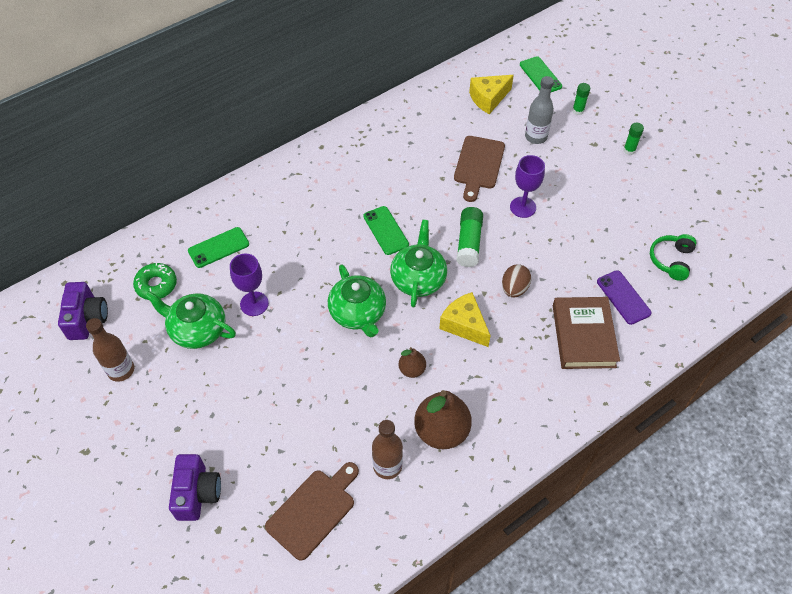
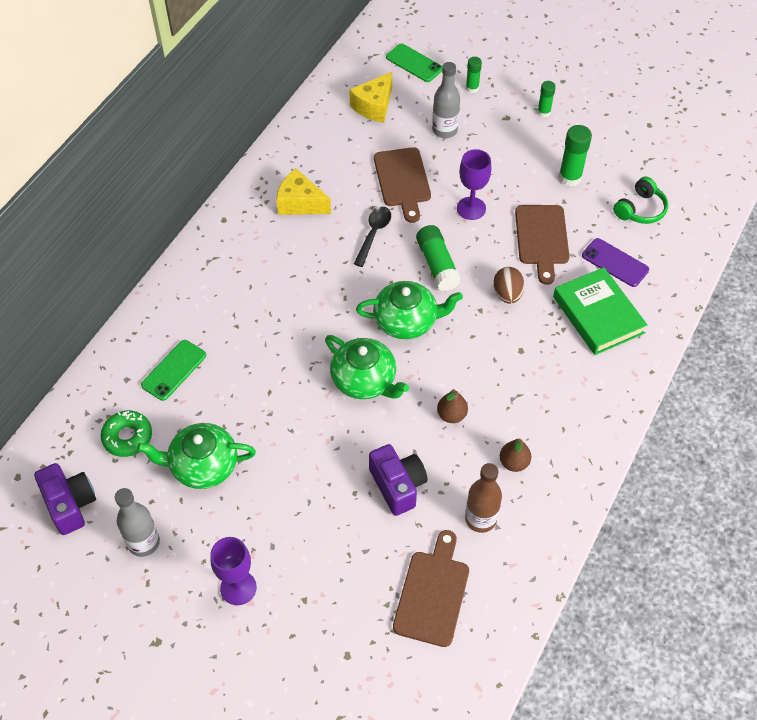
camera: 25 degrees left, 0 degrees up
(121, 370) = (144, 542): brown bottle -> grey bottle
(197, 493) = (304, 630): purple camera -> purple camera (398, 486)
(254, 304) = (249, 414): purple goblet -> purple goblet (238, 588)
(385, 230) = (345, 284): green phone -> none
(418, 279) = (406, 321): green teapot -> green teapot turned 105 degrees clockwise
(431, 199) = (373, 234): none -> black spoon
(441, 431) = (514, 462): brown pear -> brown pear, size x0.51
(464, 325) = (478, 350): yellow cheese -> yellow cheese (300, 203)
(570, 253) = (542, 238): none -> brown cutting board
(583, 336) = (597, 315): brown book -> green book
(622, 211) = (570, 177): none -> green glue stick
(671, 260) = (640, 209): green headphones -> green headphones turned 135 degrees counterclockwise

